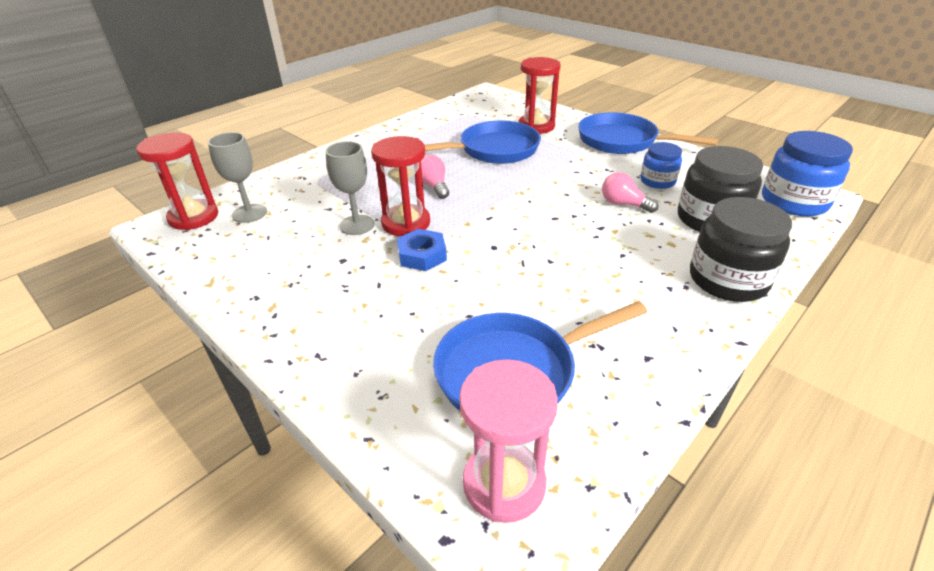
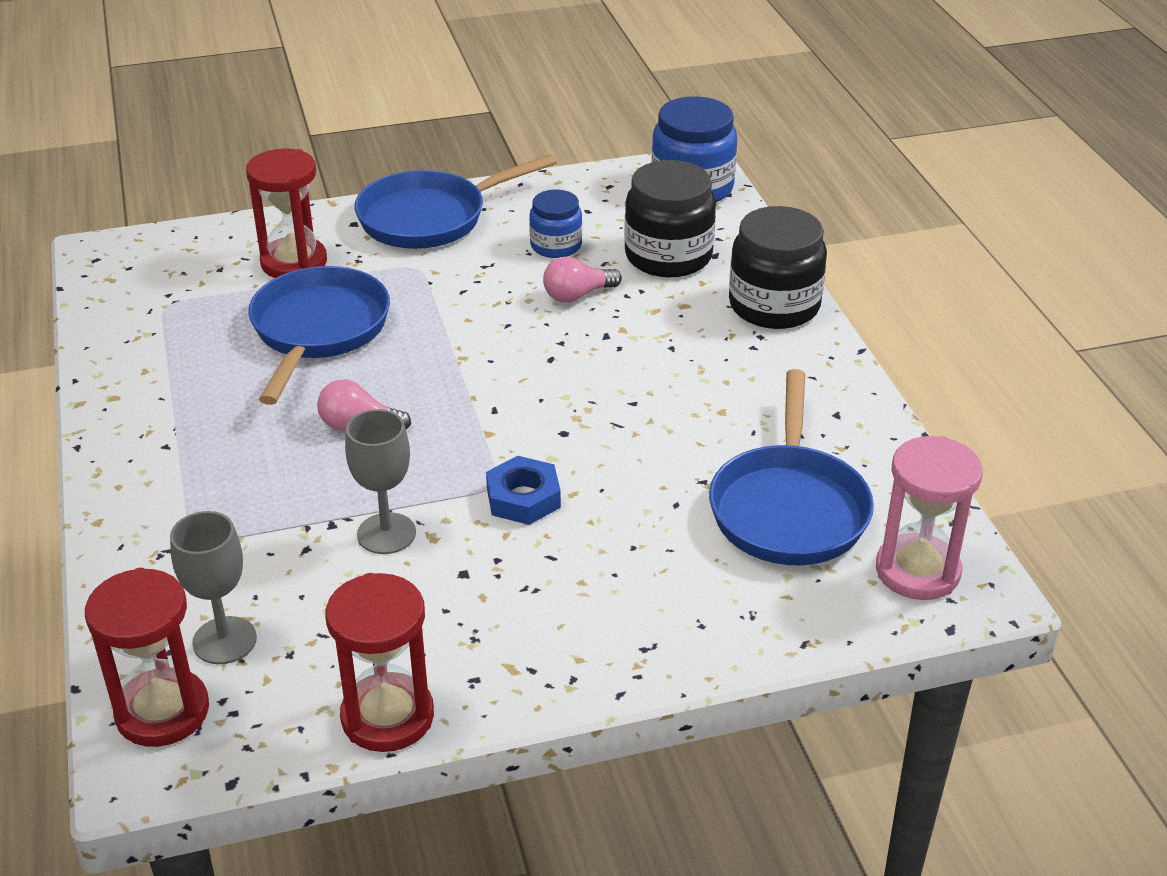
camera: 60 degrees left, 0 degrees up
(406, 223) = (431, 486): red hourglass -> red hourglass (387, 716)

